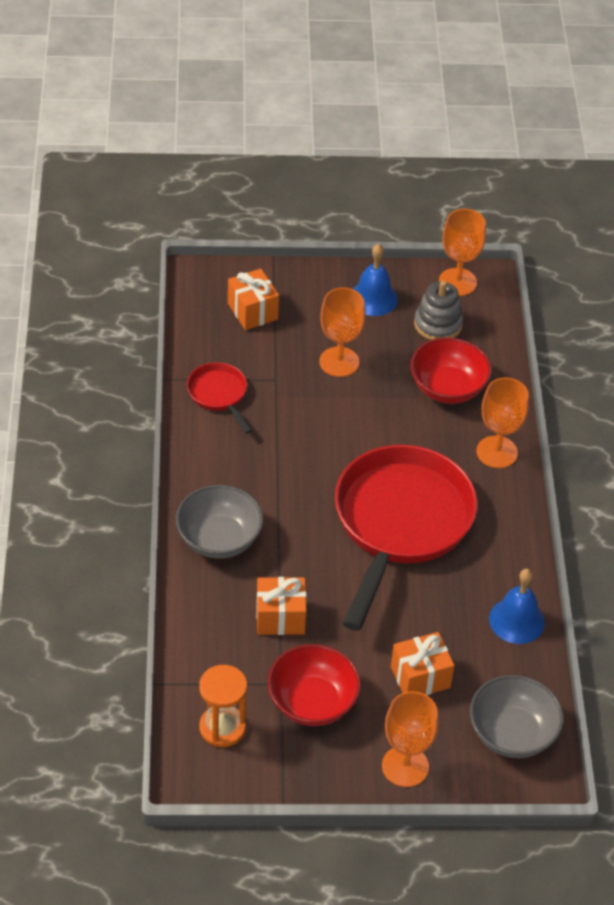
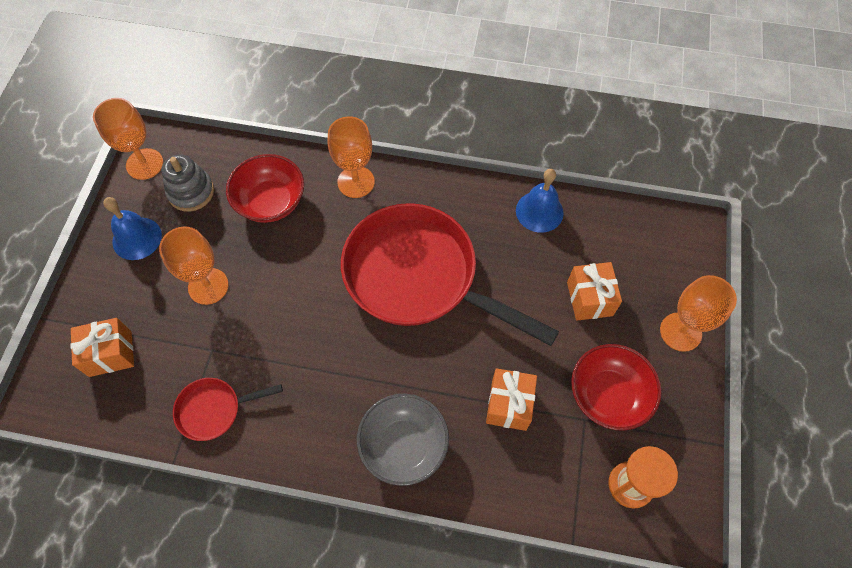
camera: 75 degrees left, 15 degrees up
(512, 733) = (652, 242): grey bowl -> none

